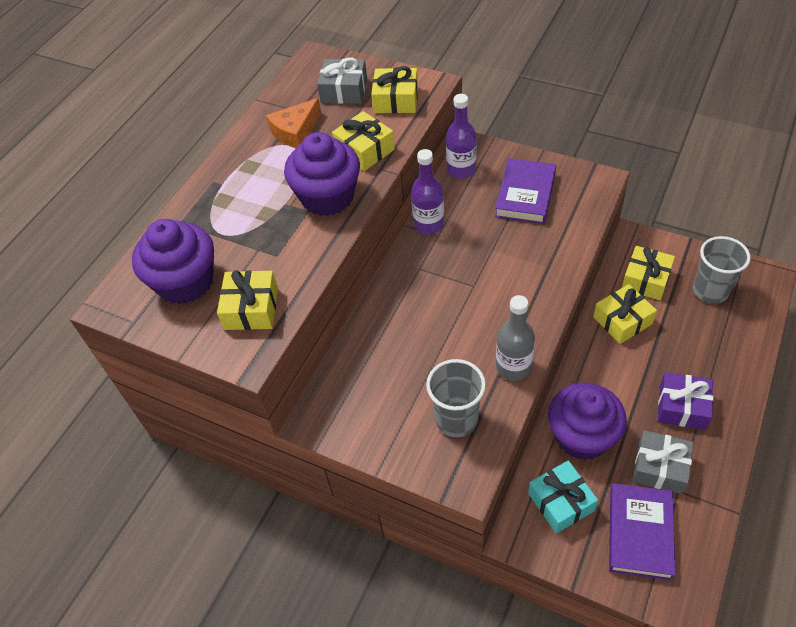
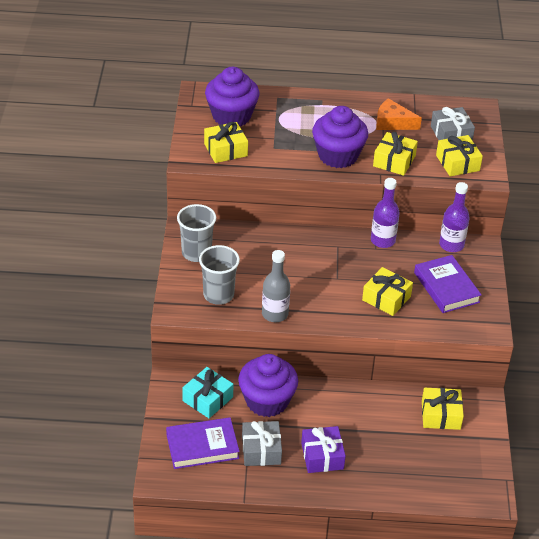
camera: 60 degrees right, 10 degrees down
(525, 195) = (446, 287): purple book -> purple book turned 75 degrees clockwise
(622, 320) = (388, 407): yellow gift -> yellow gift (386, 298)
(710, 290) = (452, 459): grey cup -> grey cup (196, 253)

